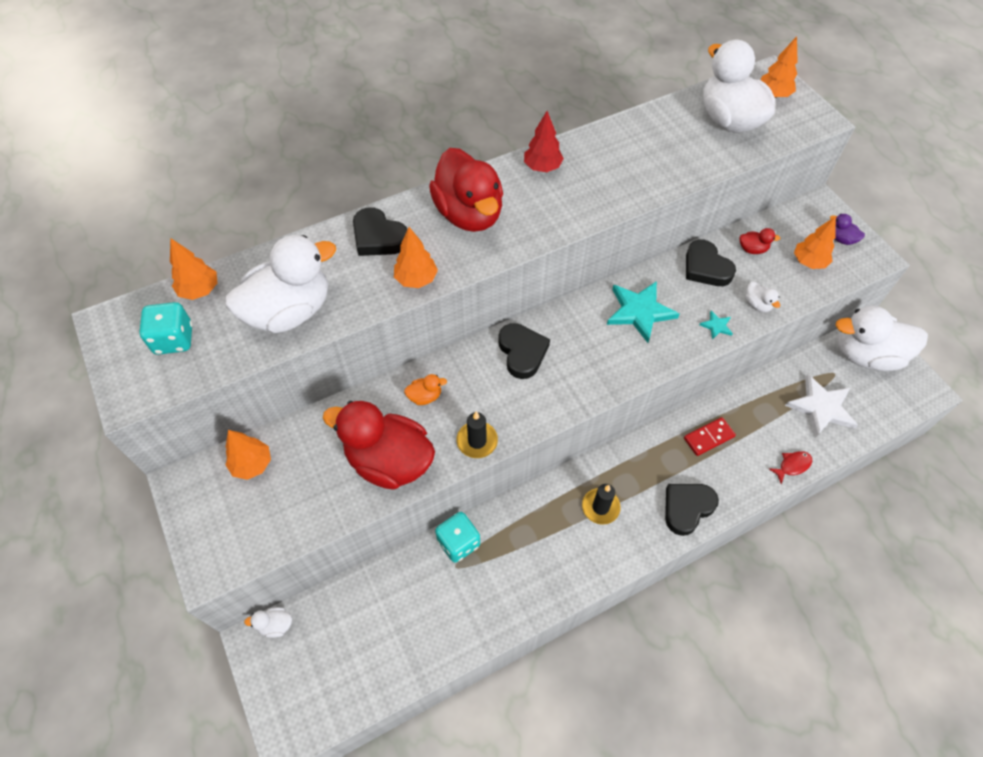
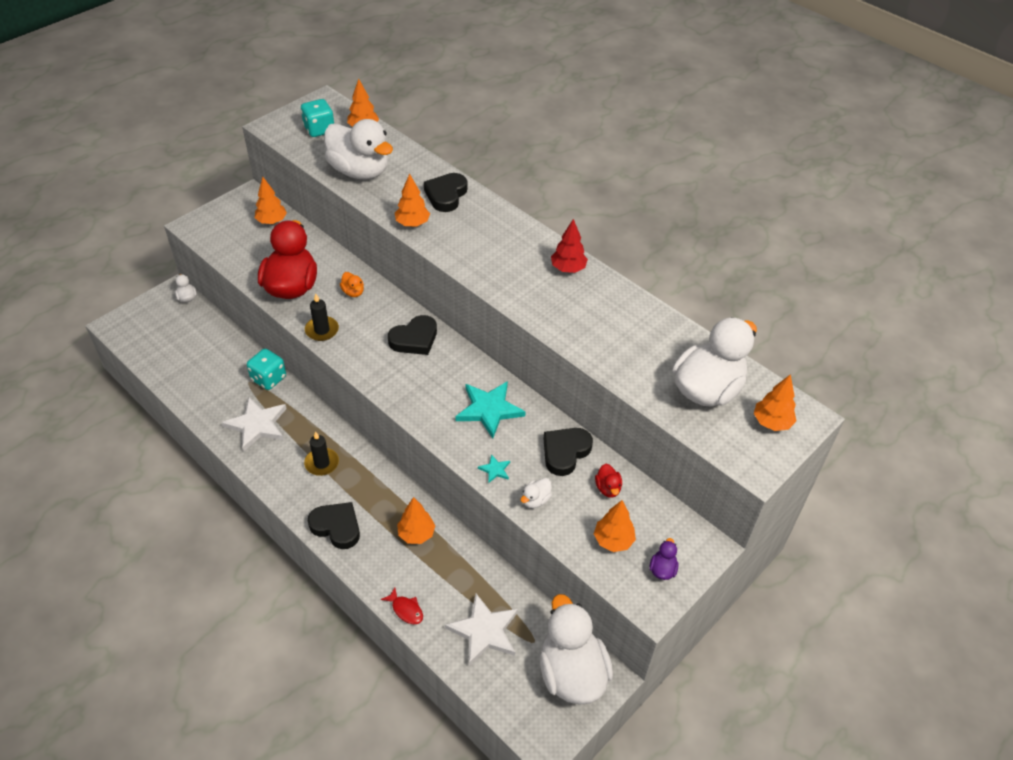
camera: 70 degrees right, 10 degrees down
(469, 214) = (492, 237): red duck -> none
(527, 567) = (257, 425): none -> white star
(708, 437) = (416, 534): red domino -> orange tree

